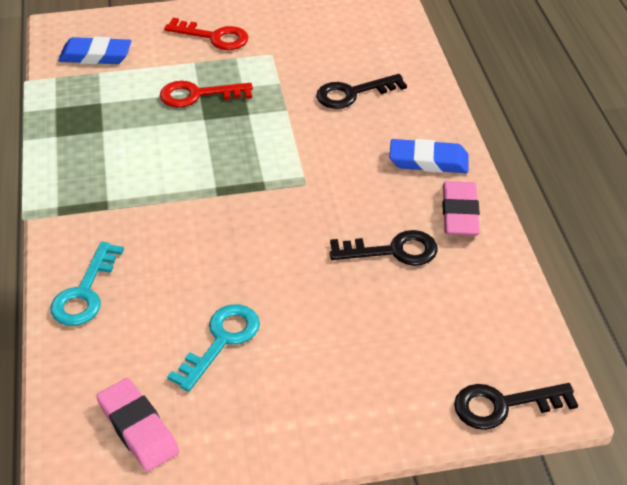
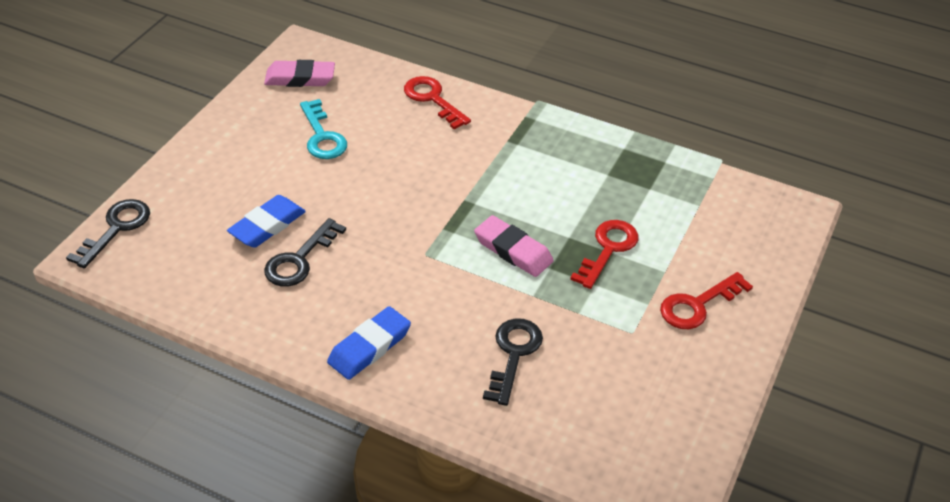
camera: 125 degrees right, 0 degrees up
(85, 292) = (432, 99): turquoise key -> red key
(95, 55) = (728, 213): blue eraser -> blue eraser (267, 225)
(460, 213) = (290, 325): pink eraser -> pink eraser (513, 250)

